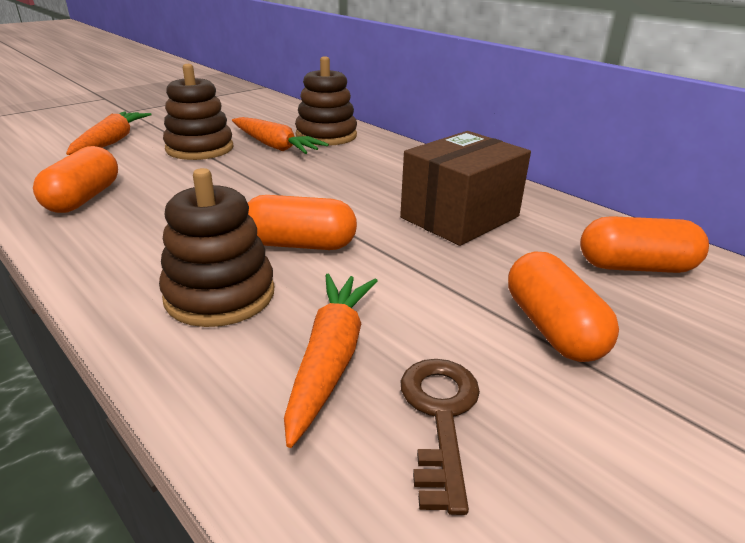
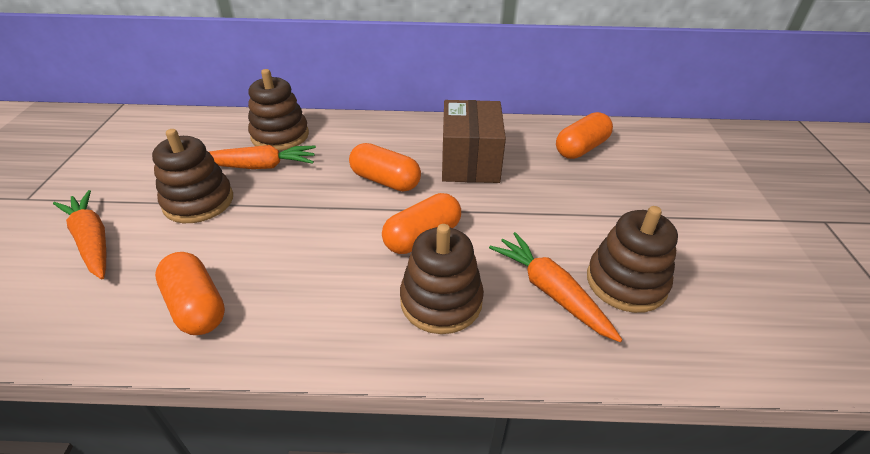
camera: 45 degrees left, 10 degrees up
(440, 416) = (626, 282): brown key -> brown stacking toy
(552, 328) = (599, 206): orange capsule -> orange capsule (385, 181)

